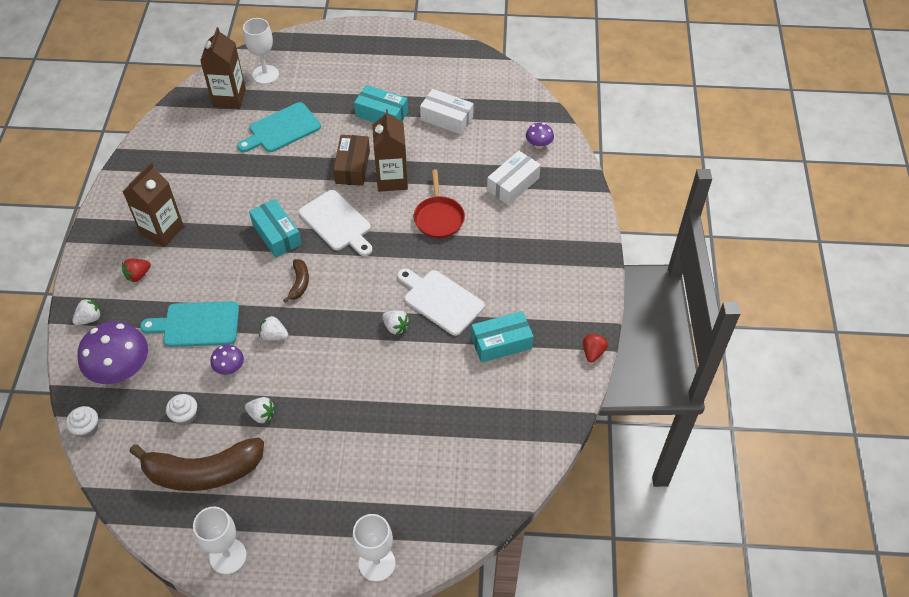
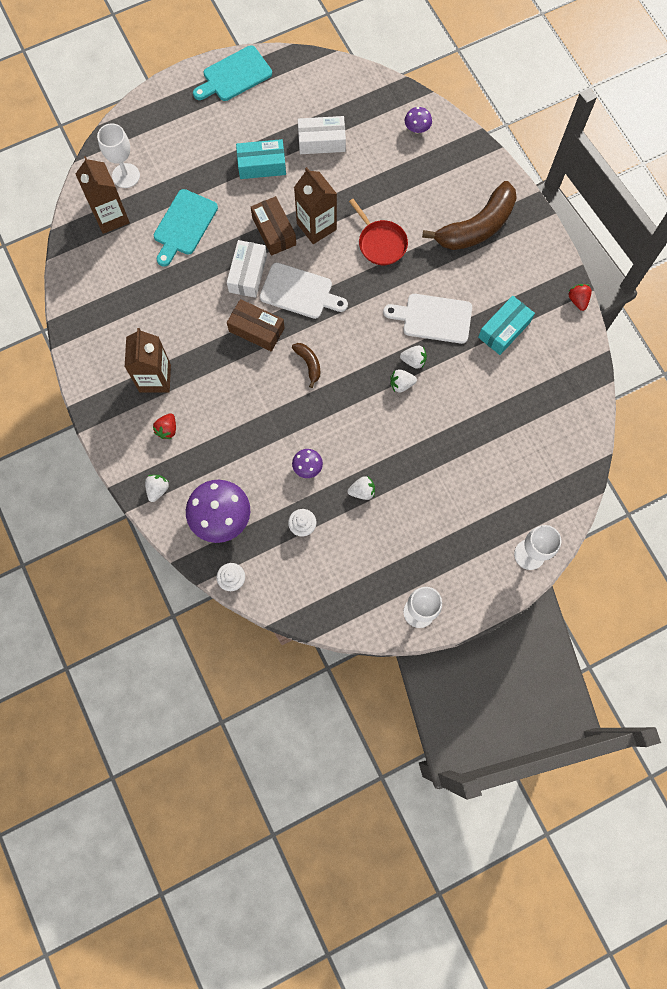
camera: 30 degrees left, 20 degrees up
(197, 324) = (252, 445): turquoise cutting board -> turquoise cutting board (234, 75)
(203, 472) = (352, 561): brown banana -> brown banana (477, 227)
(274, 335) = (322, 420): white strawberry -> white strawberry (401, 384)
(276, 234) = (256, 329): turquoise box -> brown box
(513, 184) = (420, 179): white box -> white box (248, 274)

